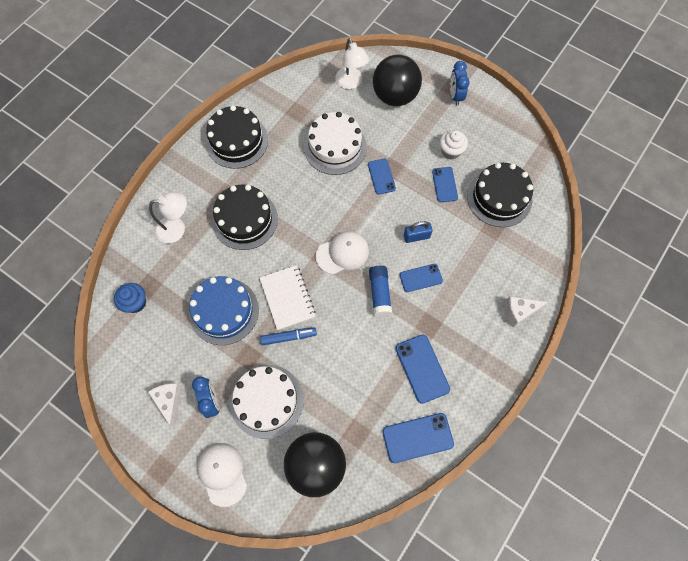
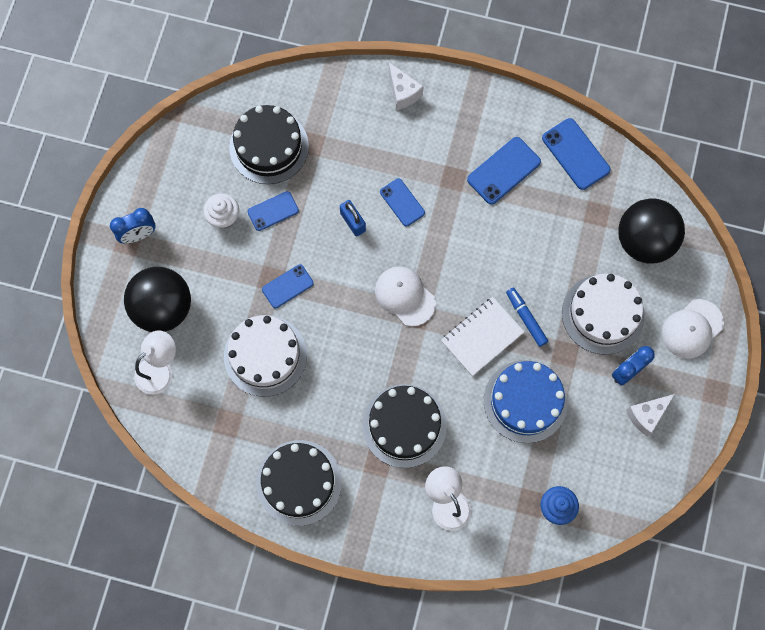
camera: 110 degrees left, 5 degrees up
(379, 293) = (437, 240): blue glue stick -> none

